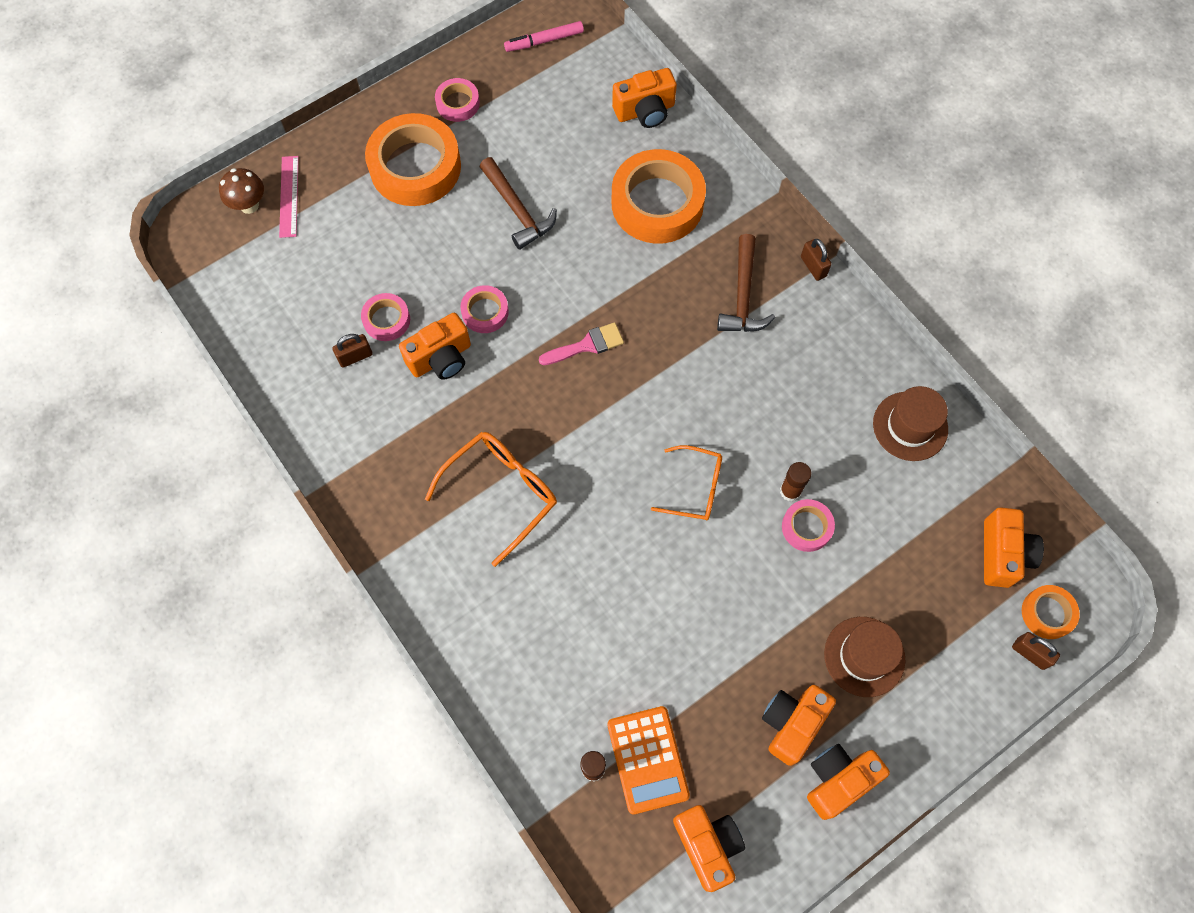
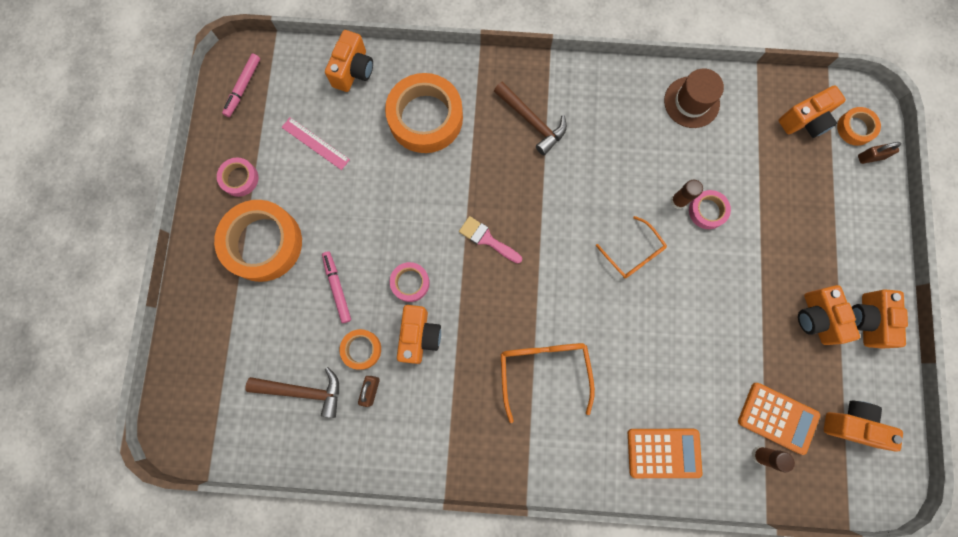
camera: 50 degrees left, 10 degrees up
(249, 205) = (192, 375): brown mushroom -> none
(289, 196) = (209, 343): pink ruler -> pink ruler (315, 143)
(386, 320) = (361, 349): pink tape -> orange tape
(427, 256) = (337, 288): none -> pink marker
(515, 668) = (663, 452): none -> orange calculator
(518, 210) = (355, 204): brown hammer -> brown hammer (303, 391)
(587, 345) = (487, 239): pink brush -> pink brush turned 75 degrees counterclockwise
(695, 488) = (633, 253): orange glasses -> orange glasses turned 90 degrees clockwise
(813, 266) = (547, 66): brown padlock -> none
(864, 656) = (807, 245): brown hat -> none
(1002, 554) = (804, 121): orange camera -> orange camera turned 105 degrees clockwise

